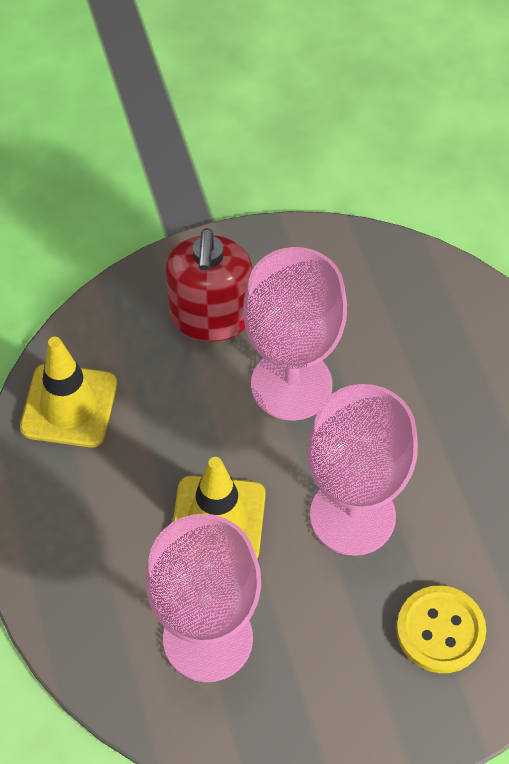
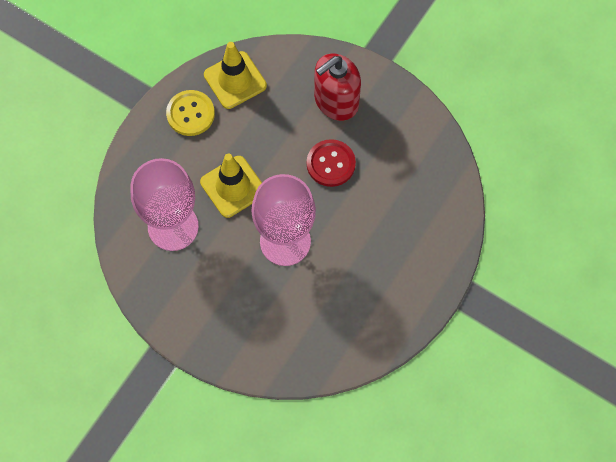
camera: 50 degrees right, 10 degrees up
(291, 384) = (331, 164): pink goblet -> red button
(440, 630) = (259, 321): yellow button -> yellow button (190, 114)

